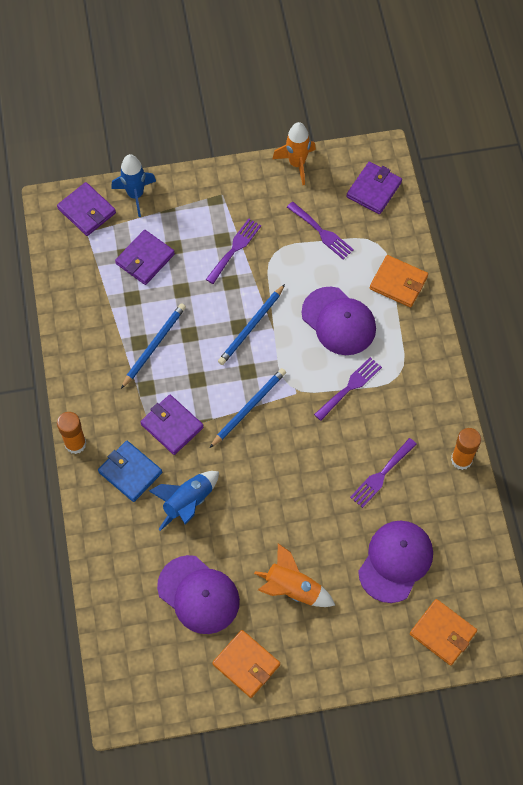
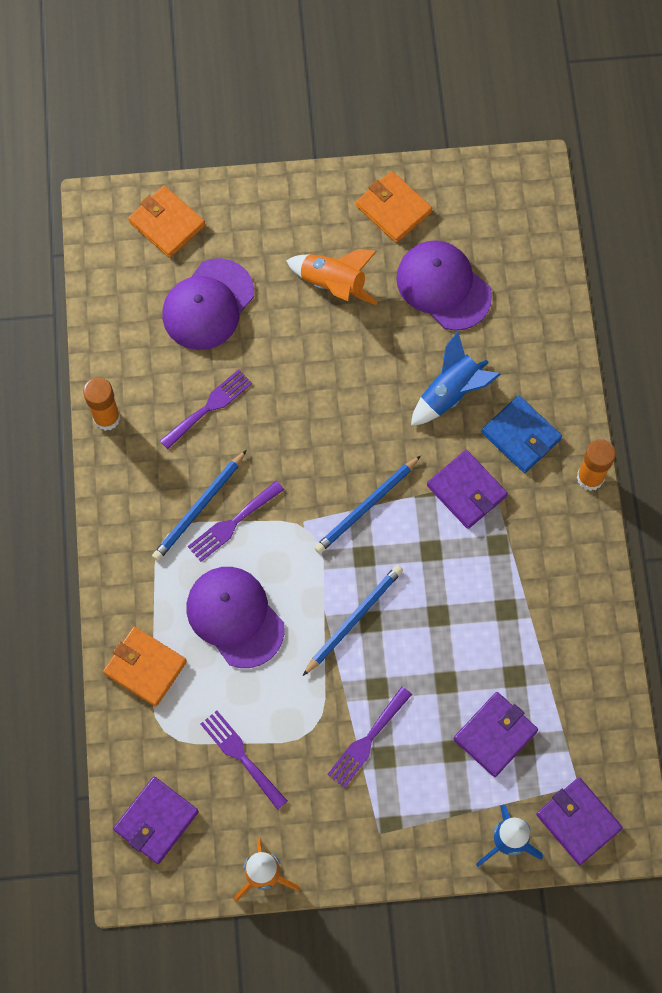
camera: 175 degrees left, 5 degrees up
(154, 345) = (486, 603): blue pencil -> blue pencil (199, 508)

